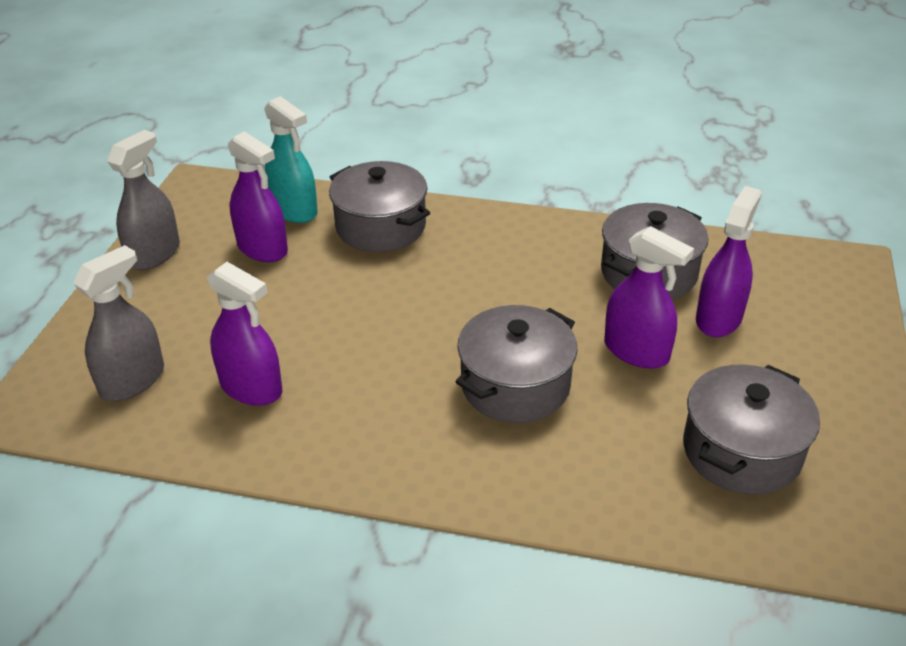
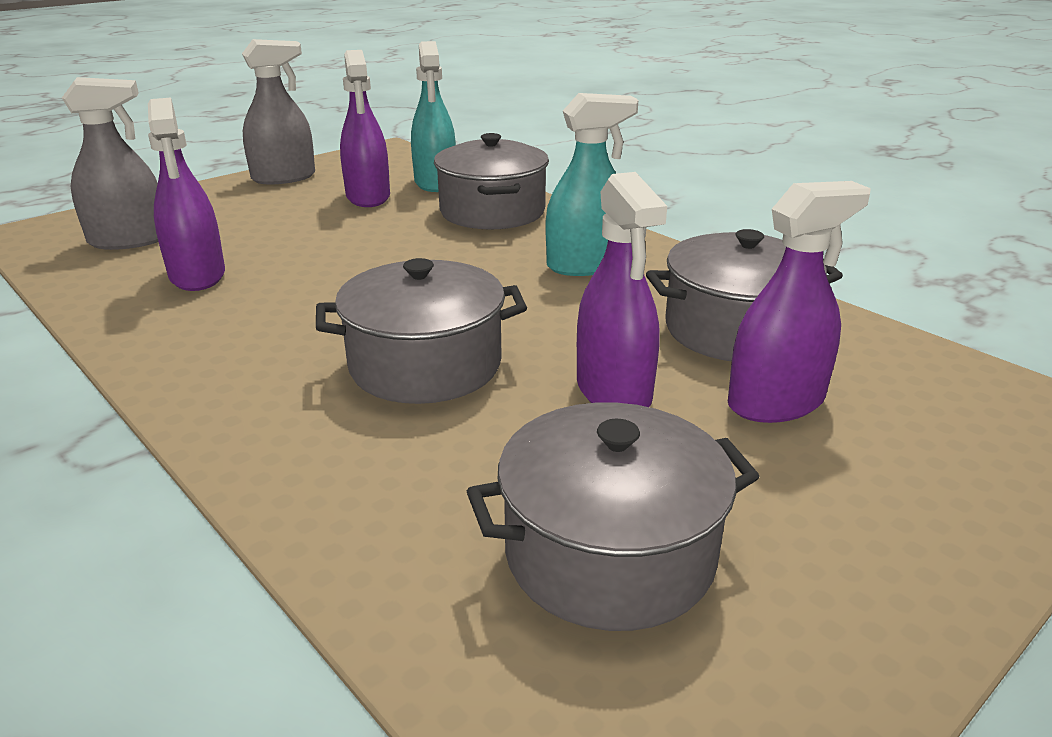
camera: 35 degrees right, 10 degrees down
(507, 255) = (586, 265): none -> turquoise spray bottle

